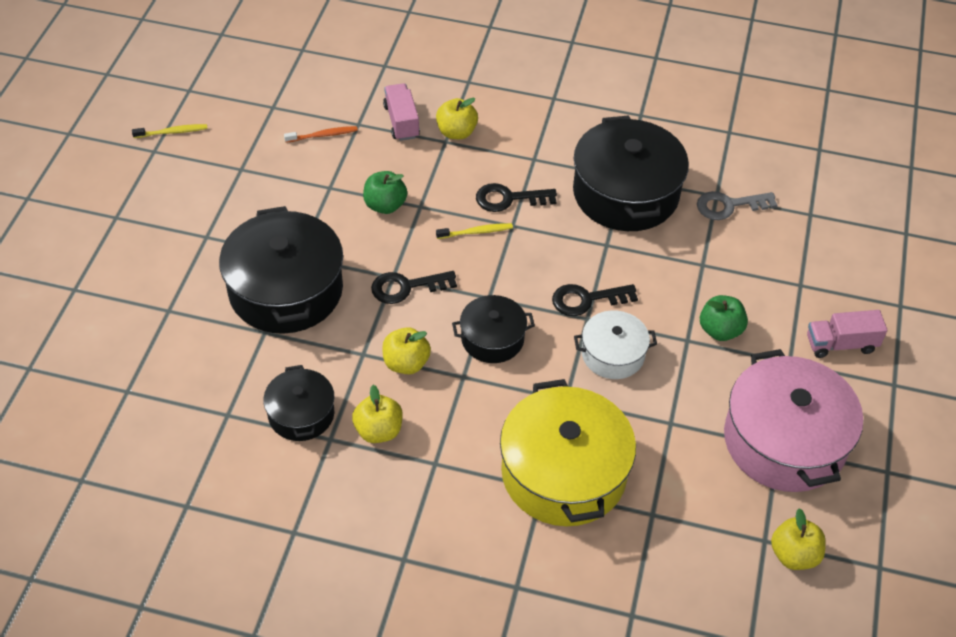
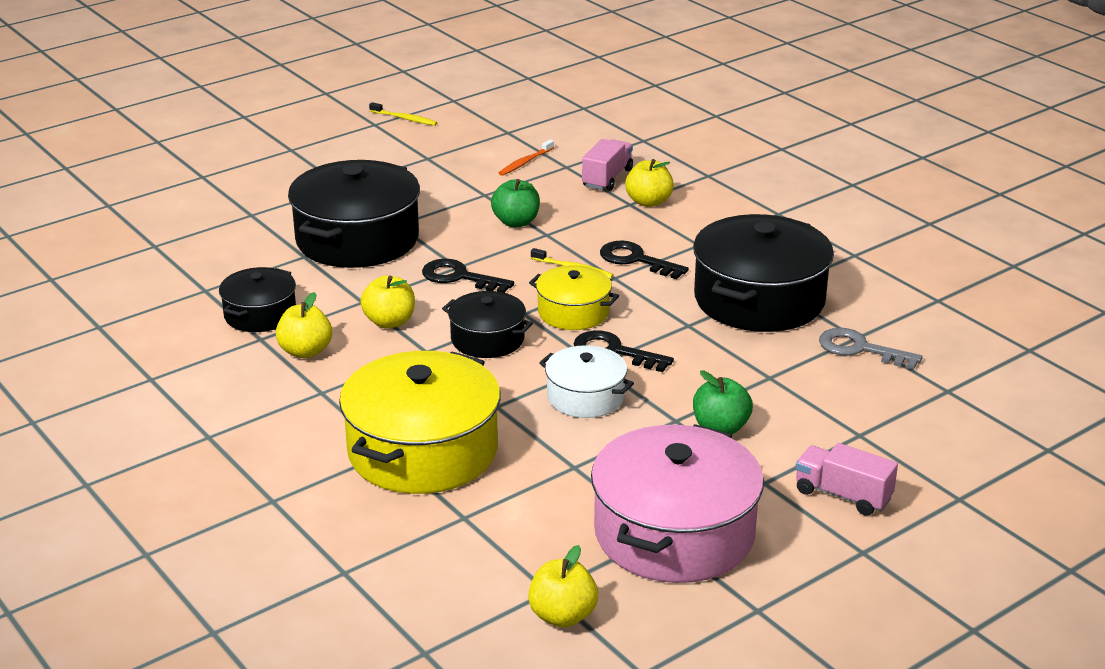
camera: 40 degrees right, 20 degrees down
(323, 135) = (525, 162): orange toothbrush -> orange toothbrush turned 105 degrees clockwise
(521, 277) = (573, 312): none -> yellow pot

